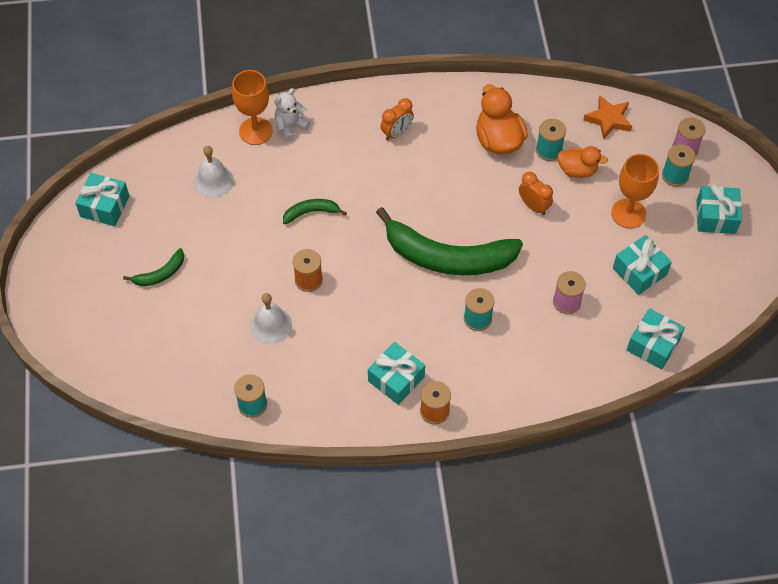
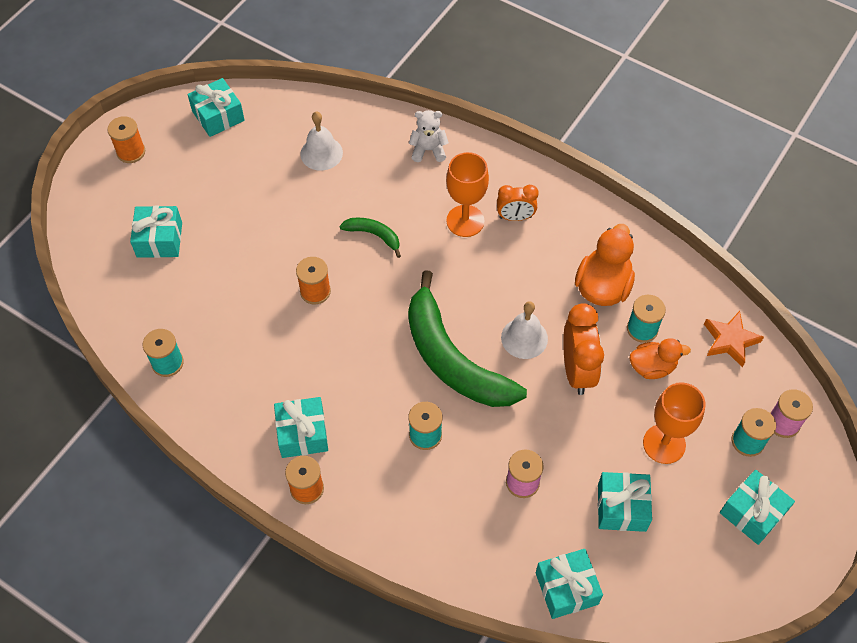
camera: 40 degrees right, 0 degrees up
(63, 279) = (131, 152): none -> orange spool
(155, 326) = (159, 239): none -> turquoise gift
(160, 274) = (205, 200): green banana -> none
(255, 131) = (395, 135): orange goblet -> orange goblet (465, 221)
(271, 325) = (247, 307): white bell -> white bell (524, 338)
(533, 206) = (577, 370): orange clock -> orange clock, size x1.61
(577, 170) = (652, 367): orange duck -> orange duck turned 60 degrees counterclockwise

